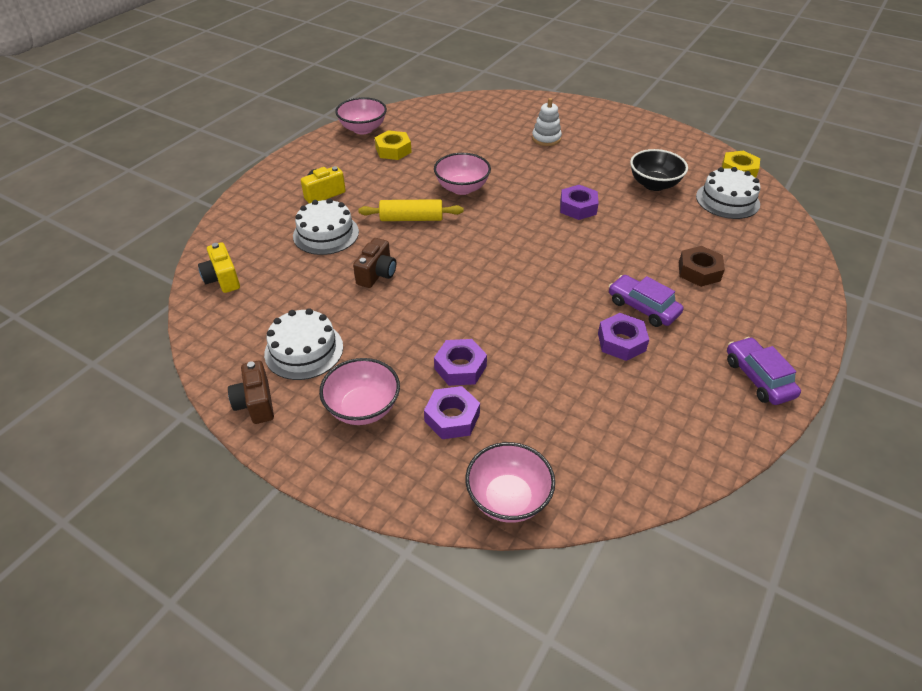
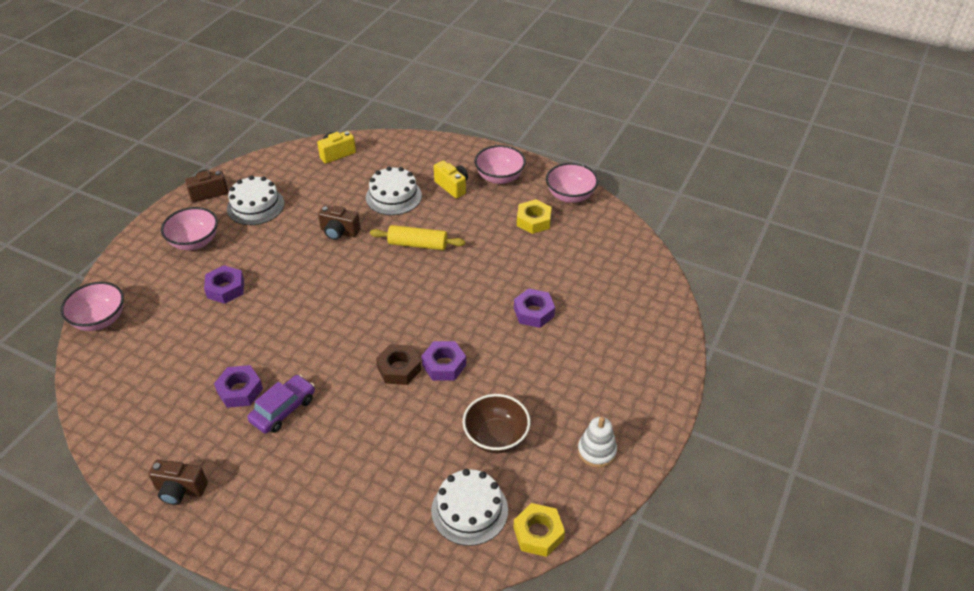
camera: 85 degrees right, 0 degrees up
(411, 219) = (417, 244): yellow rolling pin -> yellow rolling pin turned 75 degrees counterclockwise
(452, 418) = (176, 287): purple nut -> purple nut (533, 312)
(462, 188) = (471, 274): pink bowl -> pink bowl (499, 177)
(546, 138) = (582, 339): white stacking toy -> white stacking toy (596, 451)
(654, 184) = (496, 437): black bowl -> brown bowl
(699, 271) = (334, 462): brown nut -> brown nut (399, 369)
(758, 378) = (180, 490): purple car -> brown camera

